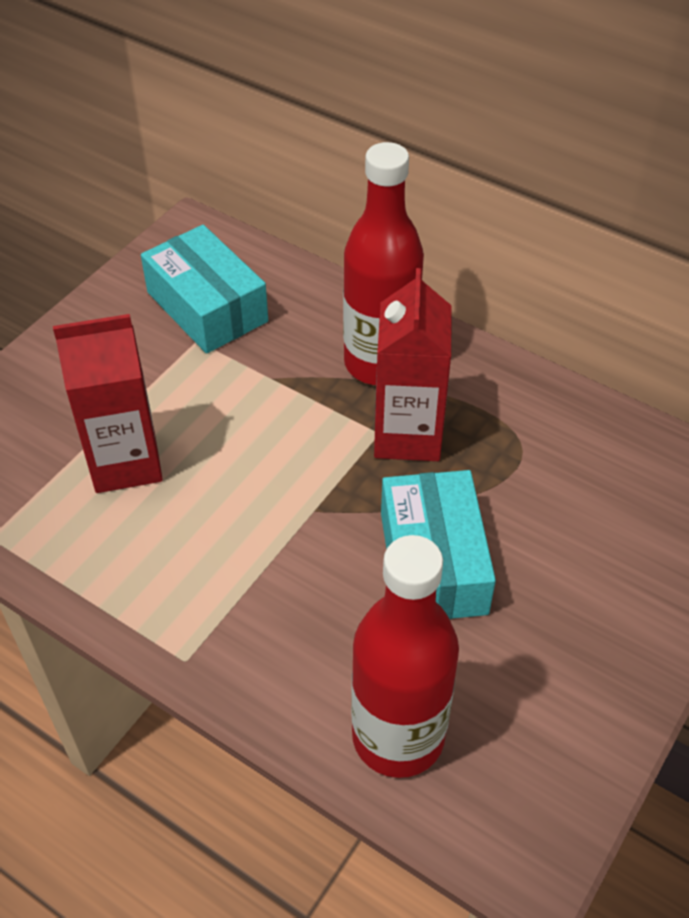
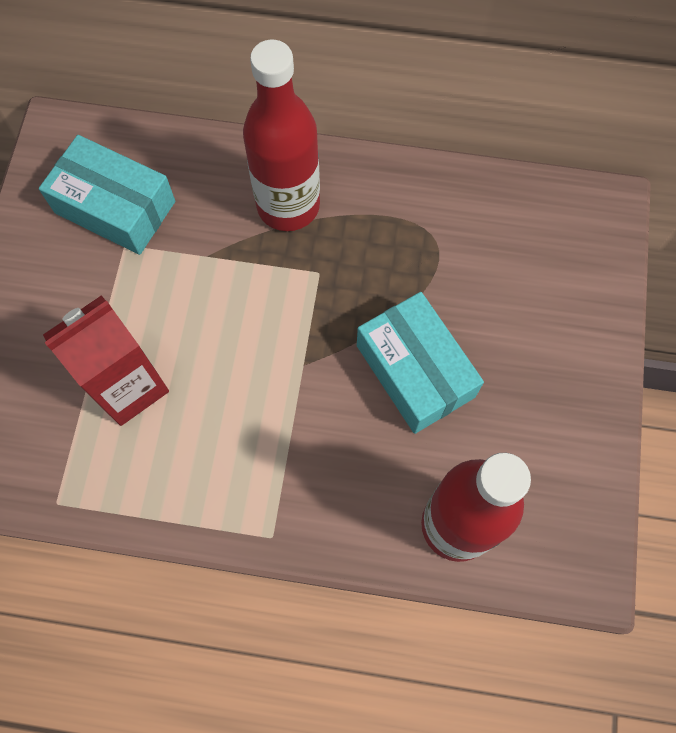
camera: 25 degrees left, 20 degrees up
(407, 435) = (342, 265): red carton -> none

